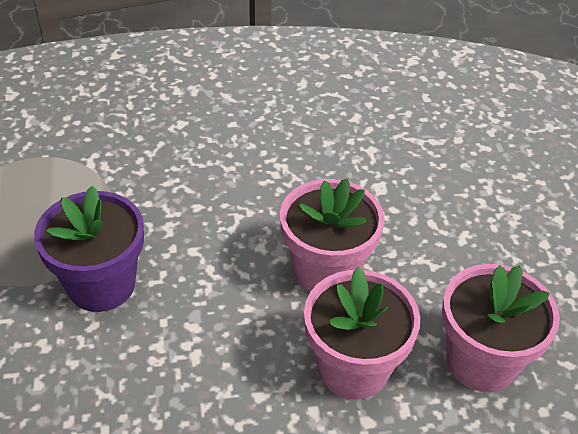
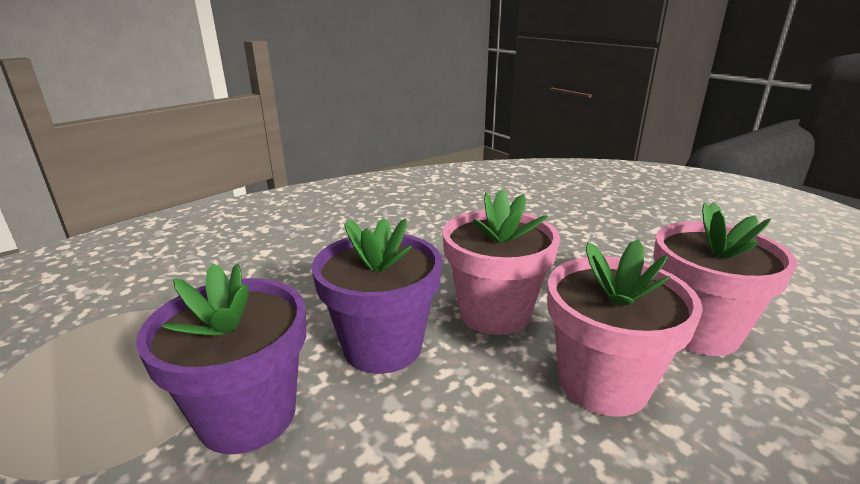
camera: 25 degrees left, 20 degrees down
(217, 267) = (382, 346): none -> purple flower pot

